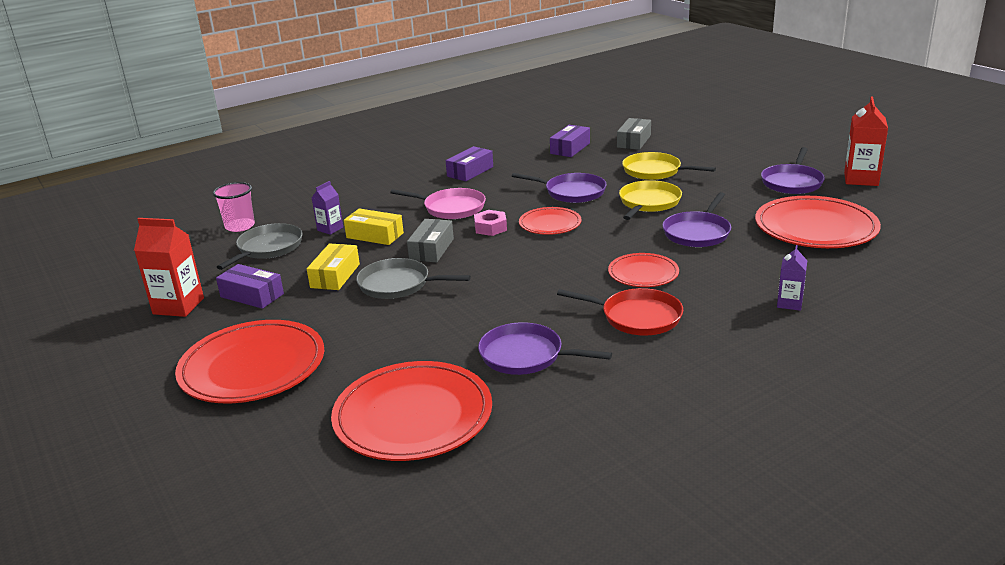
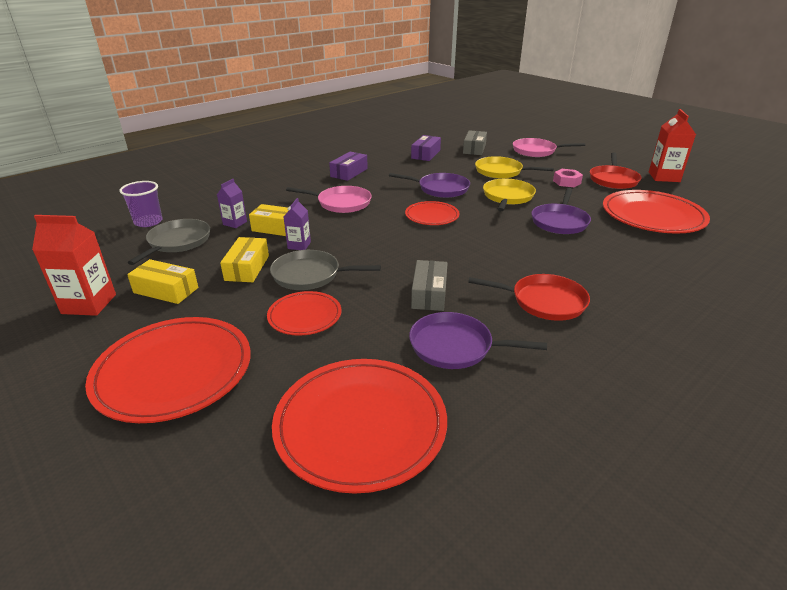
camera: 10 degrees left, 5 degrees up
(240, 226) = (148, 222): pink cup -> purple cup
(252, 295) = (166, 290): purple box -> yellow box
(431, 249) = (333, 240): grey box -> grey box (429, 294)
(490, 228) = (381, 220): pink nut -> pink nut (566, 182)
(643, 273) = (530, 259): red plate -> red plate (304, 316)
(712, 144) = (536, 151): none -> pink pan
(789, 303) = (670, 284): purple carton -> purple carton (299, 245)
(792, 182) = (613, 180): purple pan -> red pan

